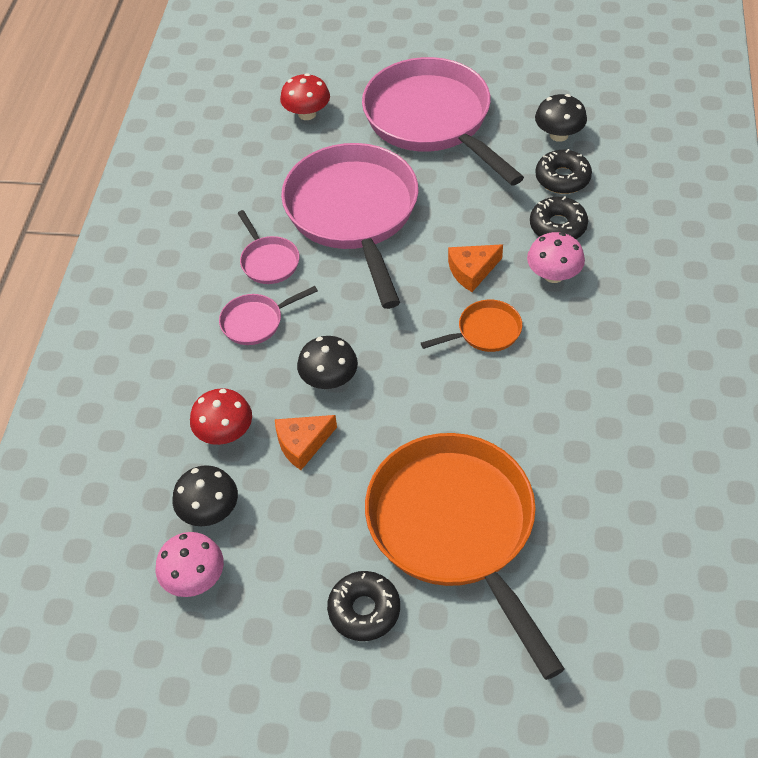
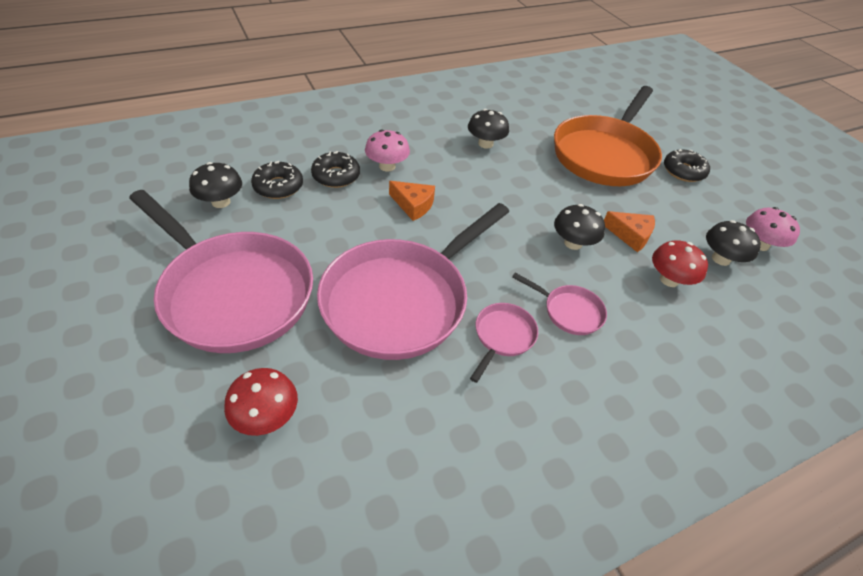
camera: 130 degrees left, 5 degrees down
(432, 120) = (233, 293): pink pan -> pink pan turned 75 degrees counterclockwise
(485, 331) = (463, 183): orange pan -> none
(552, 395) = (485, 144): none -> black mushroom

